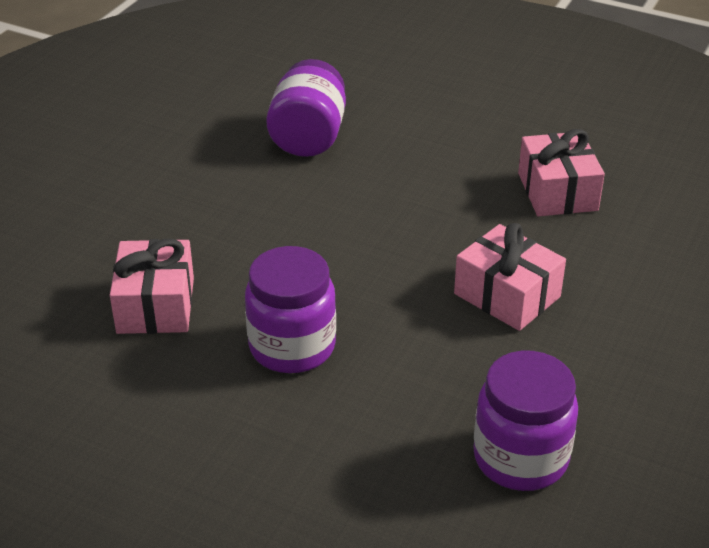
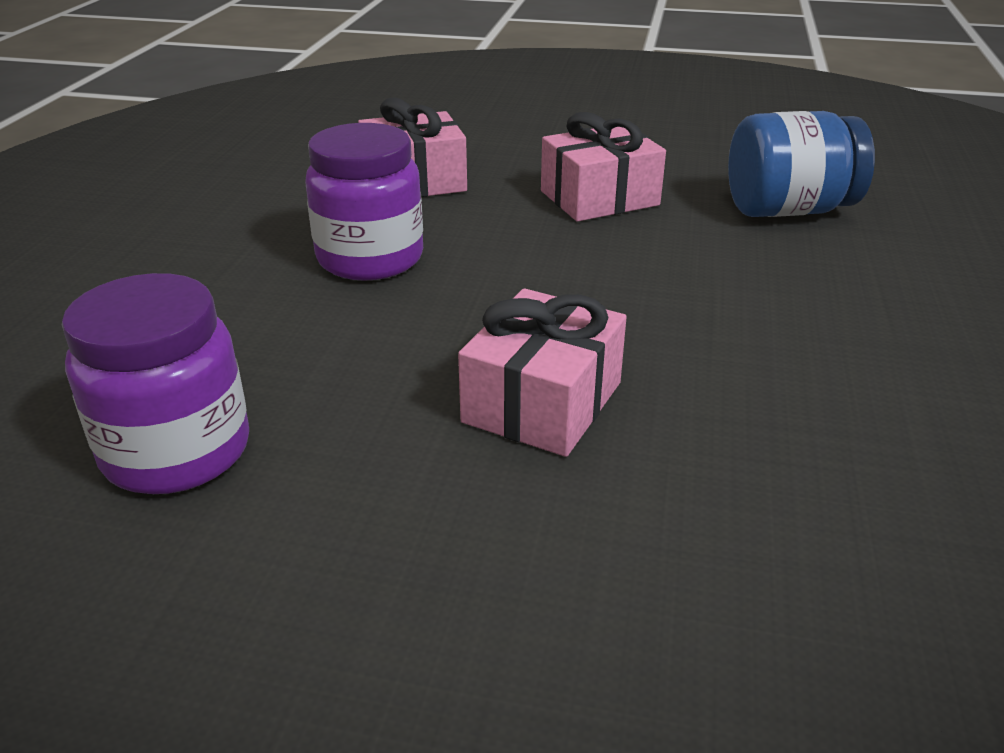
camera: 75 degrees right, 5 degrees down
(308, 137) = (788, 210): purple jar -> blue jar
(557, 192) = (864, 428): pink gift -> pink gift (599, 198)

